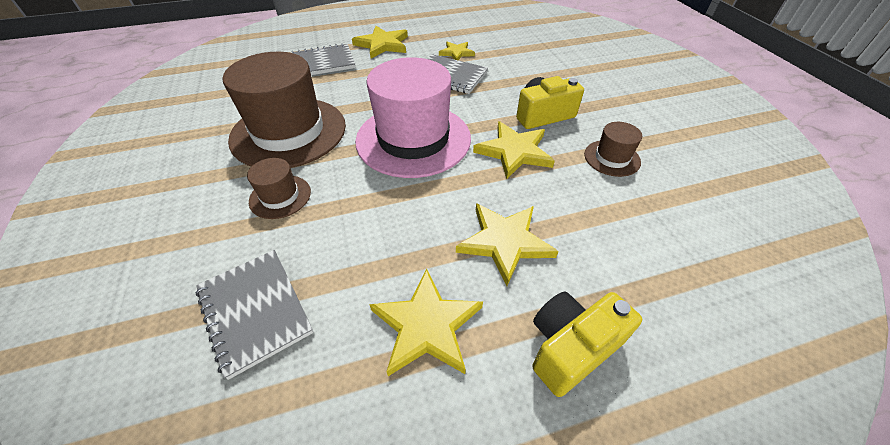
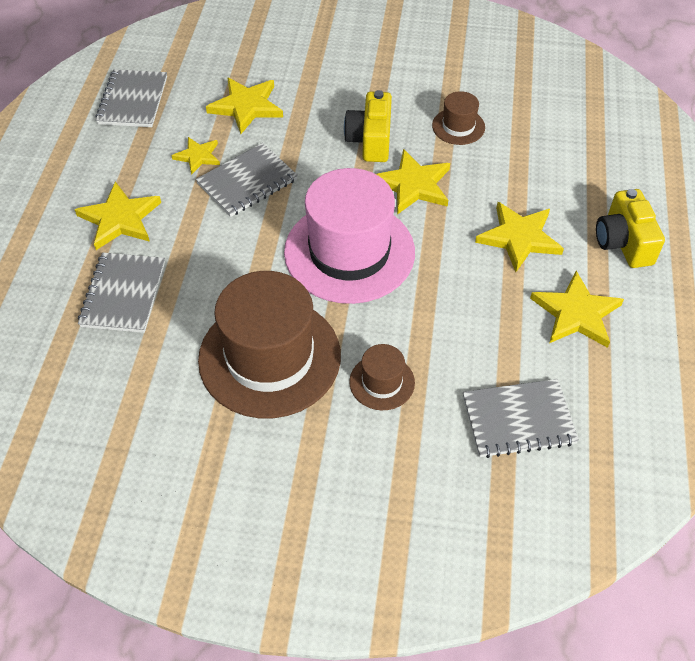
camera: 65 degrees left, 5 degrees up
(483, 20) = (133, 101): none -> grey notebook
(520, 56) = (246, 106): none -> yellow star

